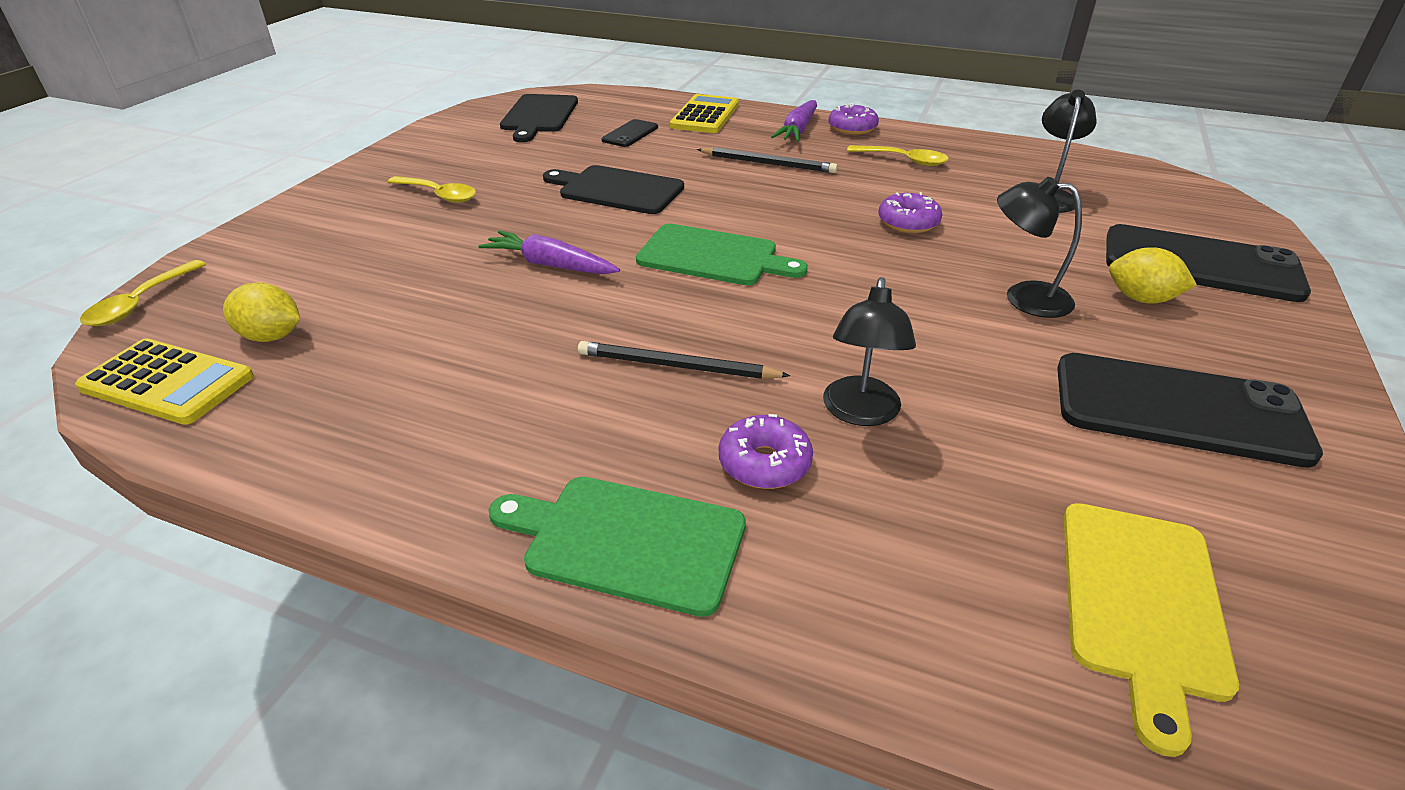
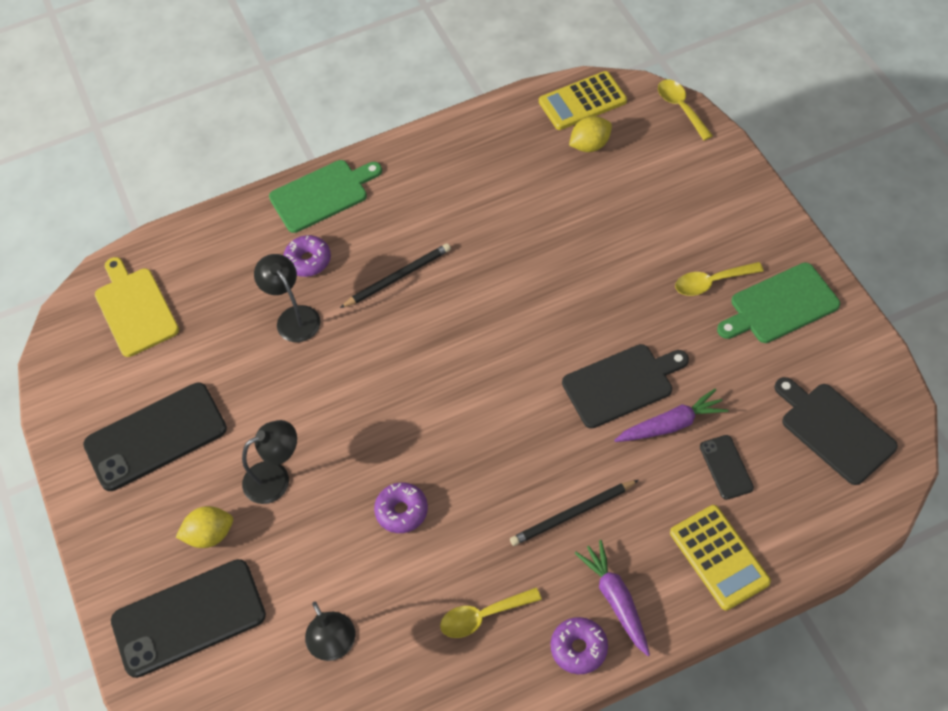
camera: 140 degrees right, 20 degrees up
(550, 265) = (549, 286): purple carrot -> purple carrot (671, 424)
(713, 256) = (477, 368): green cutting board -> green cutting board (780, 305)

